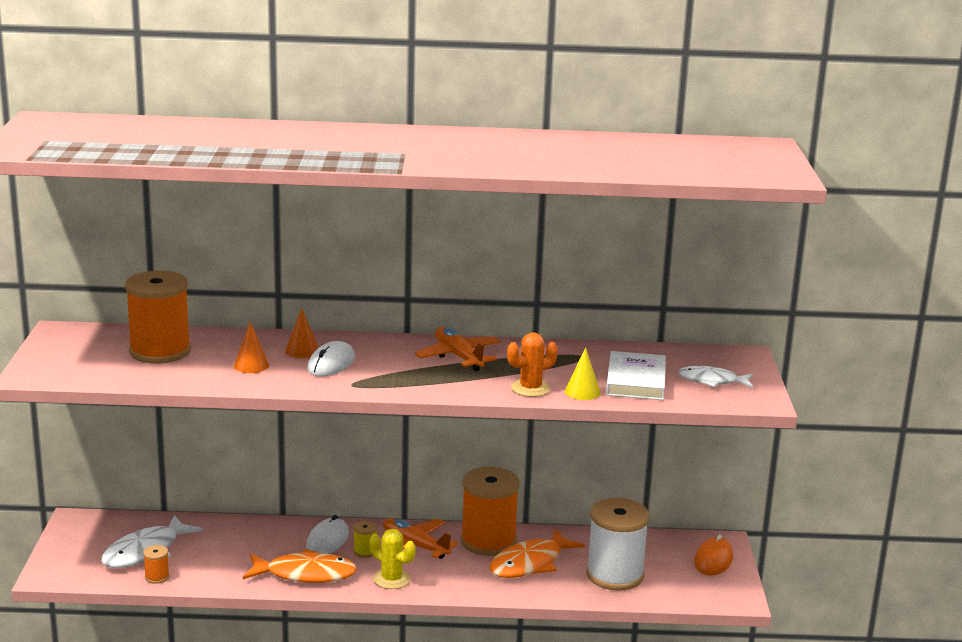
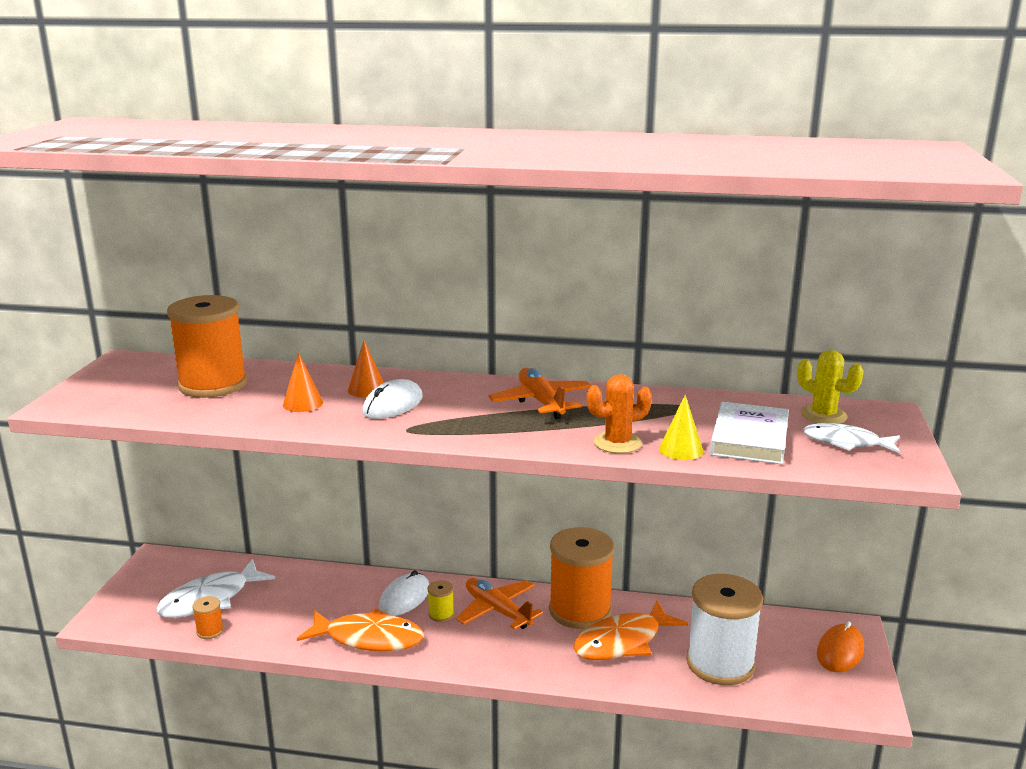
camera: 10 degrees right, 0 degrees up
(391, 579) = (462, 651): yellow cactus -> yellow cactus (823, 415)

